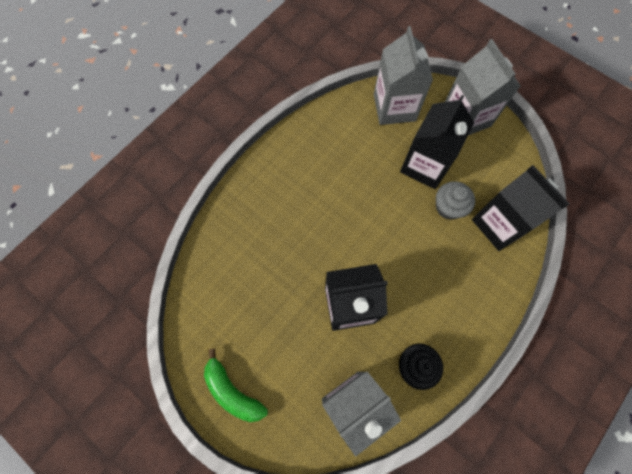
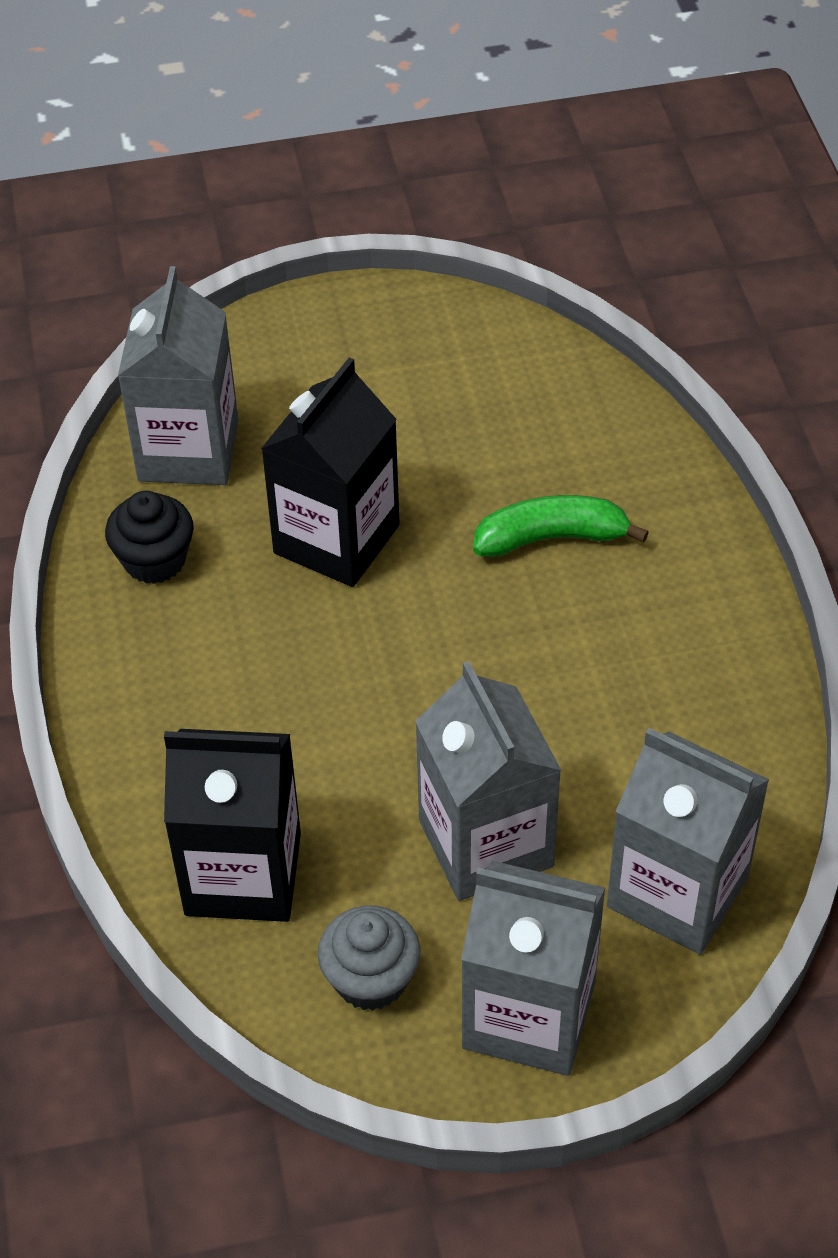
camera: 130 degrees right, 20 degrees down
(232, 391) = (358, 331): green banana -> green banana (551, 538)
(425, 165) = (486, 843): black carton -> grey carton
(448, 207) = (360, 814): grey cupcake -> grey cupcake (371, 979)

